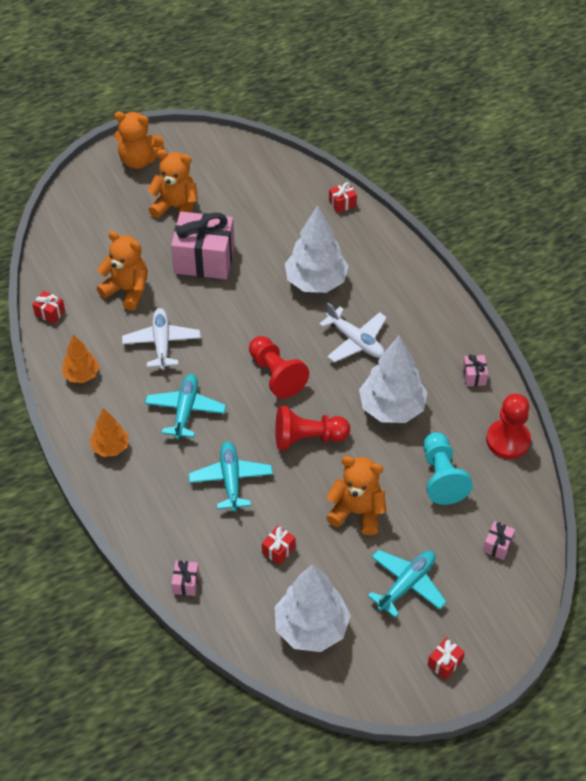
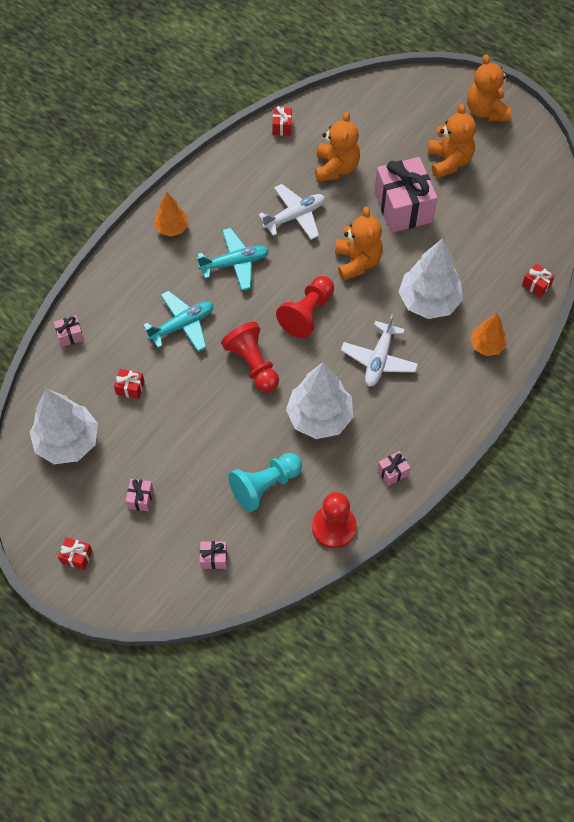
camera: 65 degrees right, 10 degrees up
(81, 375) = (232, 176): orange tree -> orange tree (486, 345)
(357, 512) = (195, 432): orange teddy bear -> orange teddy bear (357, 262)
(406, 584) = (140, 498): turquoise plane -> pink gift

